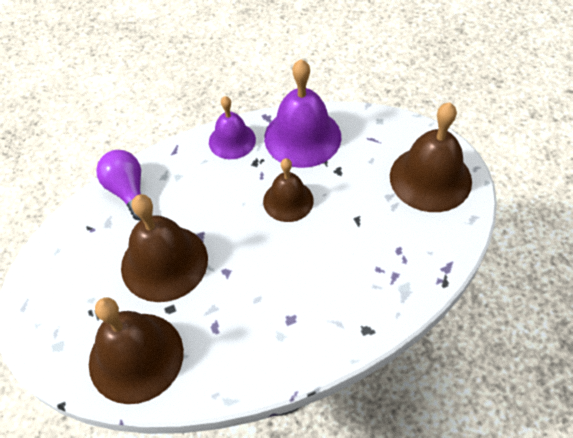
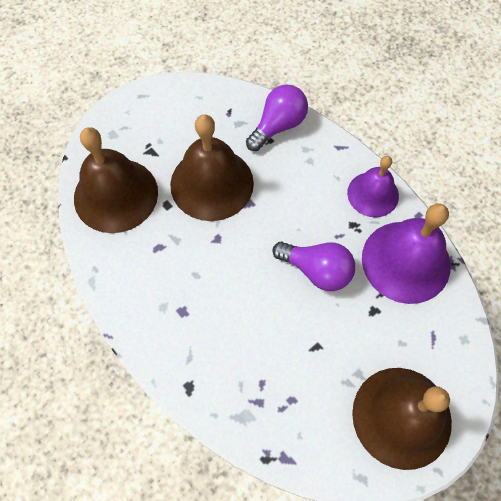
camera: 70 degrees right, 10 degrees up
(288, 200) = (316, 270): brown bell -> purple light bulb

